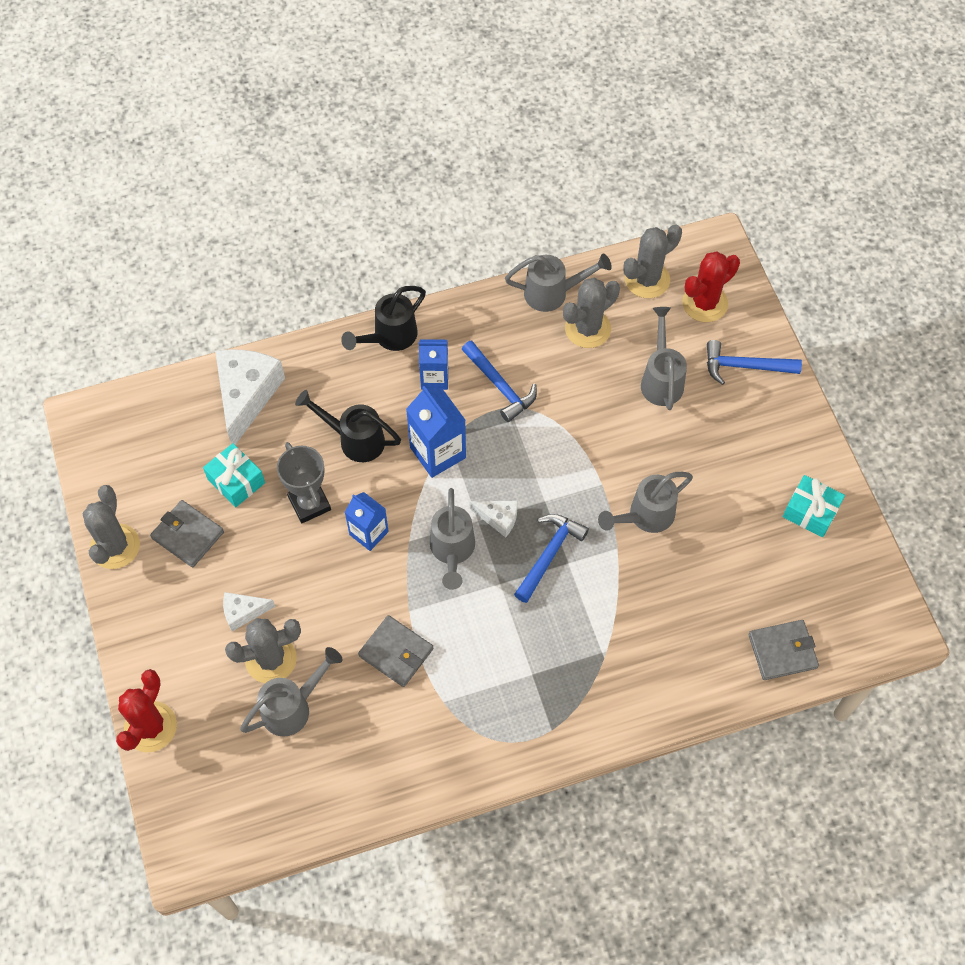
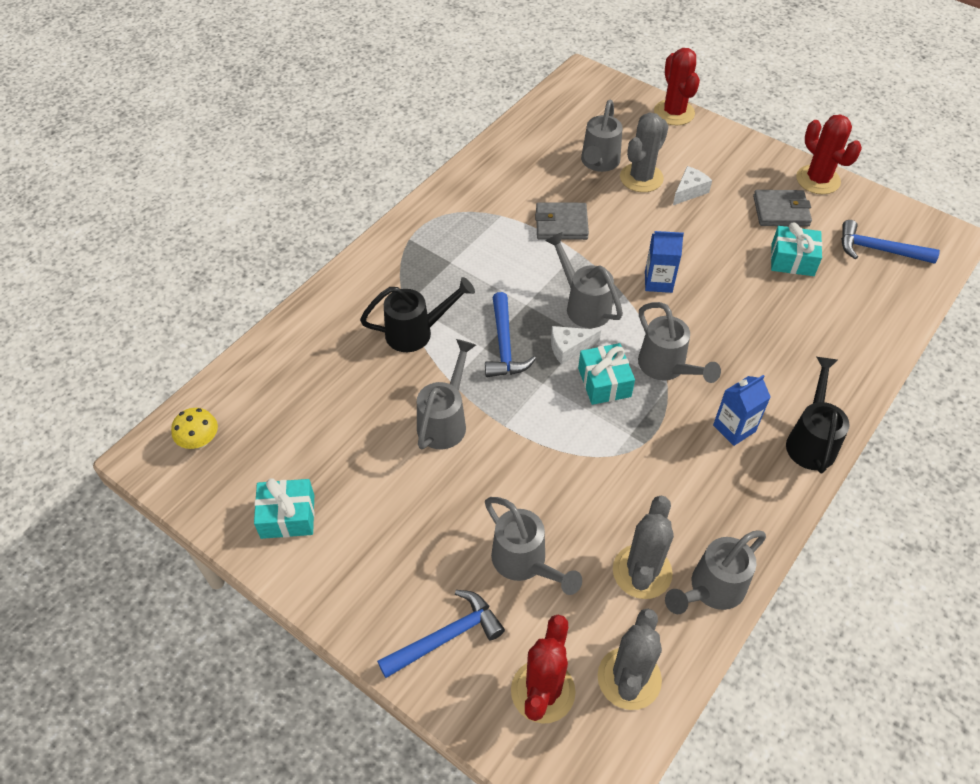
camera: 145 degrees right, 10 degrees down
(115, 546) = (818, 180): grey cactus -> red cactus
(246, 396) = (862, 320): white cheese -> none
(309, 504) = (723, 276): grey trophy -> none
(354, 439) = (743, 338): black watering can -> black watering can (417, 332)
(438, 452) = (667, 368): blue carton -> grey watering can
(496, 471) = (604, 382): none -> turquoise gift
(500, 386) = (670, 457): blue hammer -> blue hammer (878, 250)
(782, 651) = (254, 382): grey wallet -> none
(852, 620) = (200, 440): none -> yellow mushroom

